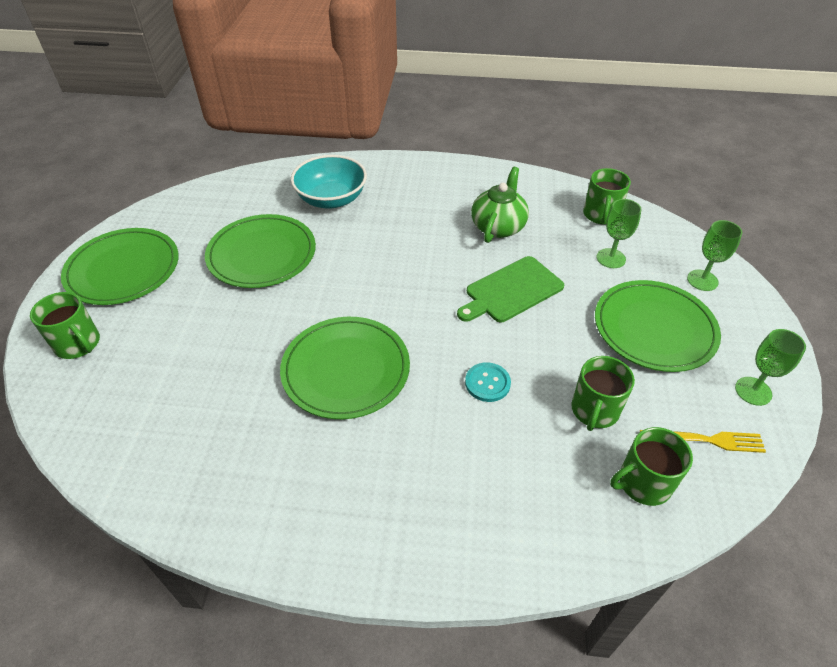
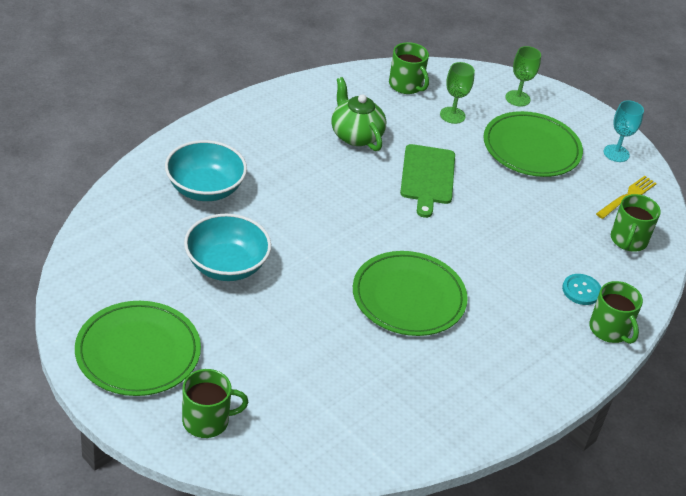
camera: 55 degrees left, 5 degrees down
(262, 254) = (226, 265): green plate -> turquoise bowl
(487, 383) = (494, 244): turquoise button -> turquoise button (581, 290)
(594, 410) = (563, 219): green mug -> green mug (610, 330)
(753, 391) = (616, 153): green goblet -> turquoise goblet

